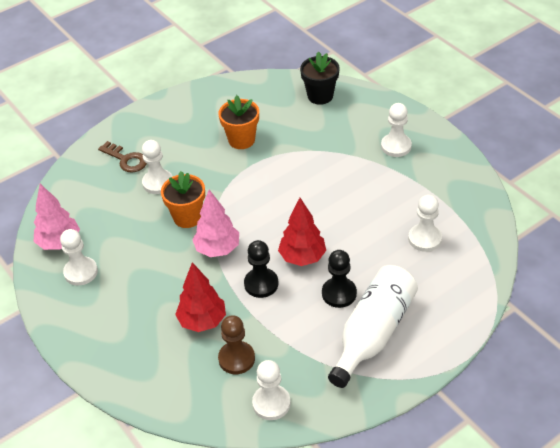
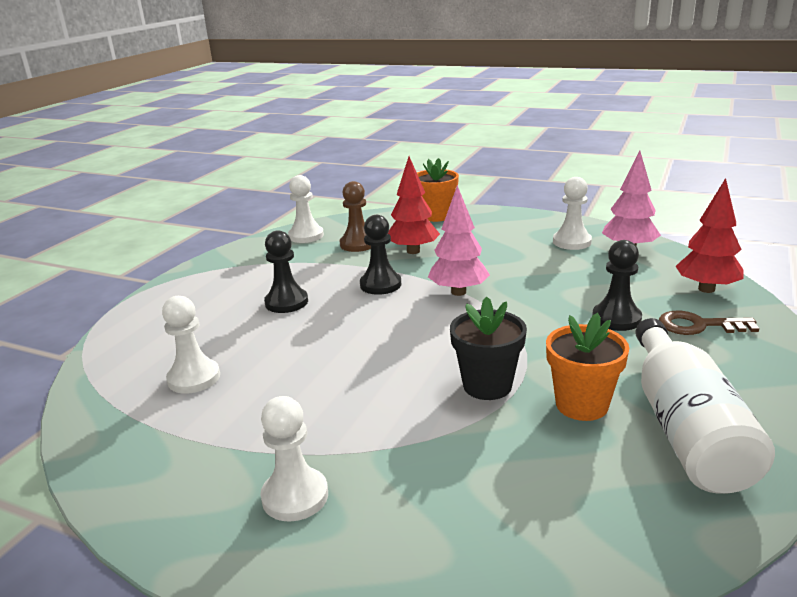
camera: 150 degrees right, 20 degrees down
(158, 183) = (616, 318): white pawn -> black pawn
(187, 217) = (529, 303): orange flower pot -> orange flower pot (436, 216)
(302, 257) = (352, 314): red tree -> red tree (706, 289)
(320, 96) = (536, 550): black flower pot -> black flower pot (487, 385)
(373, 333) = (232, 289): white bottle -> white bottle (686, 428)

